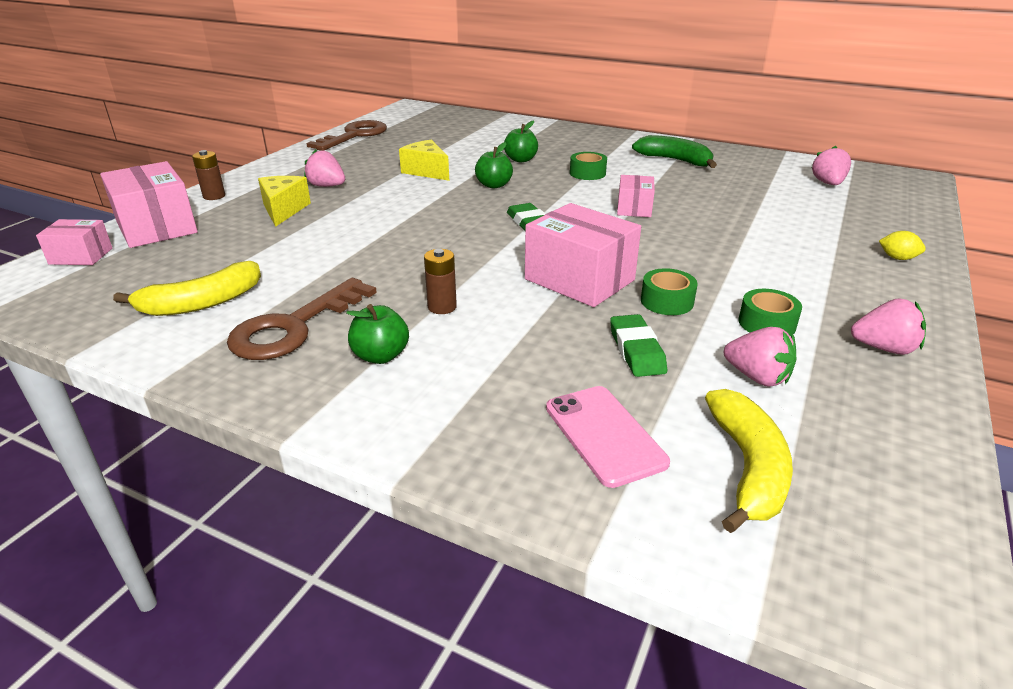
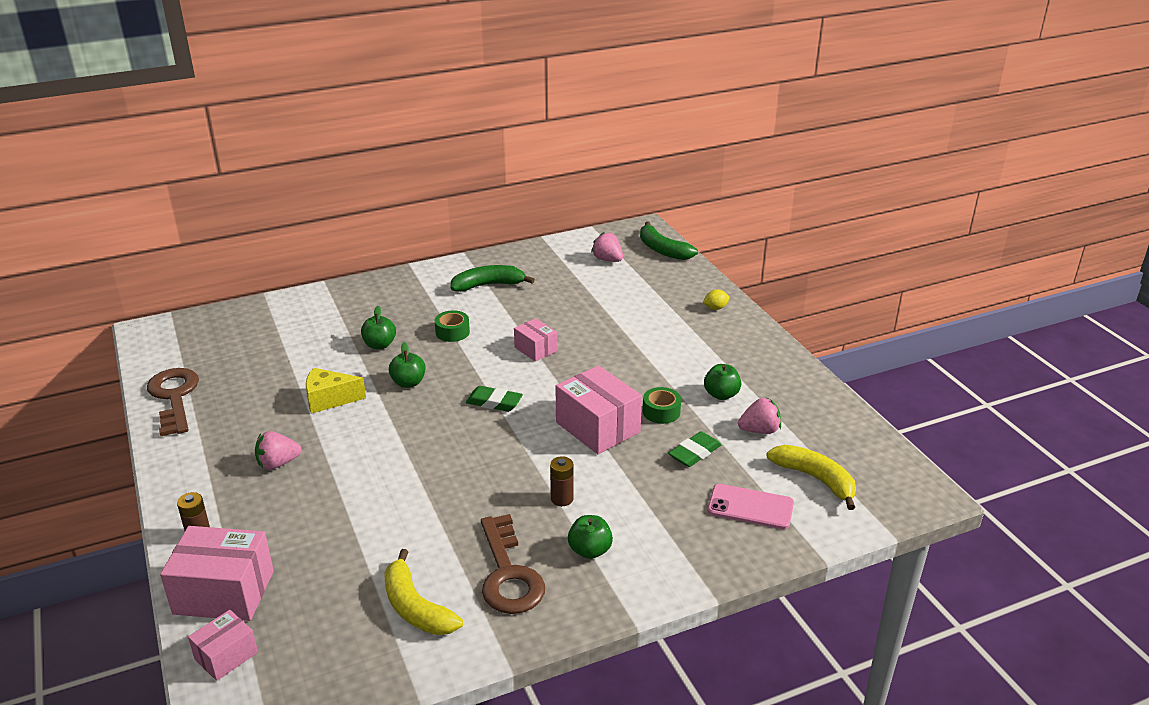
camera: 50 degrees left, 0 degrees up
(202, 303) = (415, 607): yellow banana -> yellow banana turned 135 degrees clockwise
(283, 210) = (295, 507): yellow cheese -> none
(579, 279) = (598, 427): pink box -> pink box turned 60 degrees clockwise
(636, 350) = (694, 453): green eraser -> green eraser turned 75 degrees counterclockwise
(767, 323) = (721, 395): green tape -> green apple
(884, 348) = (780, 377): pink strawberry -> none
(910, 197) = (662, 250): none -> green banana

